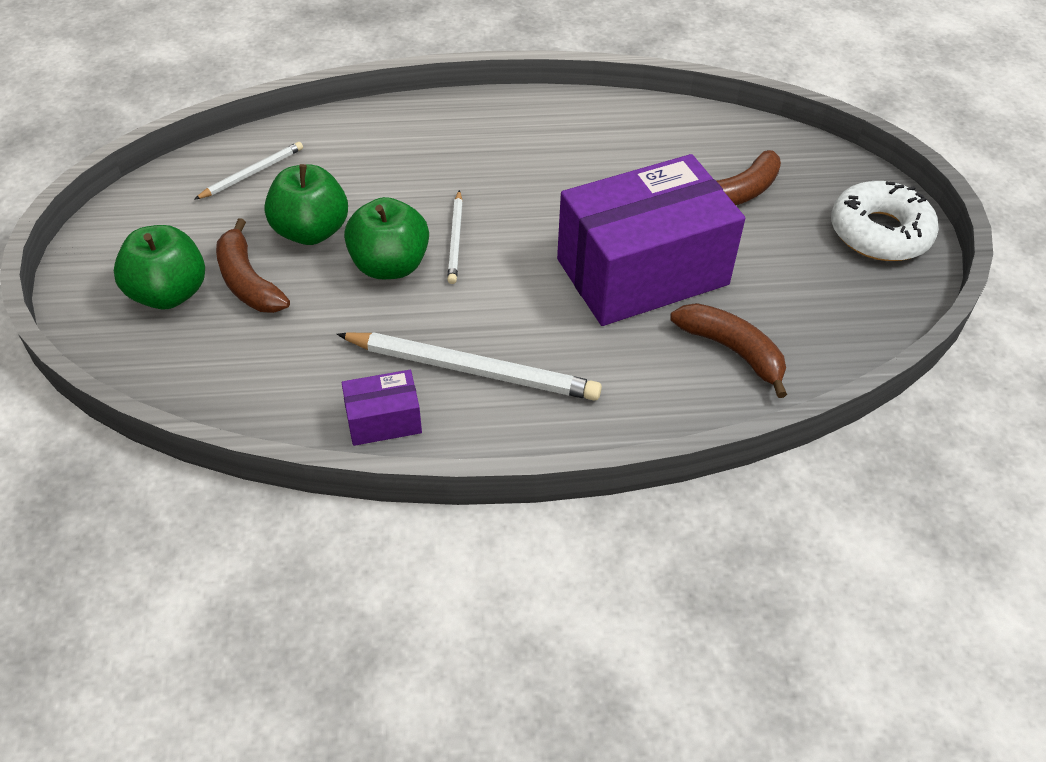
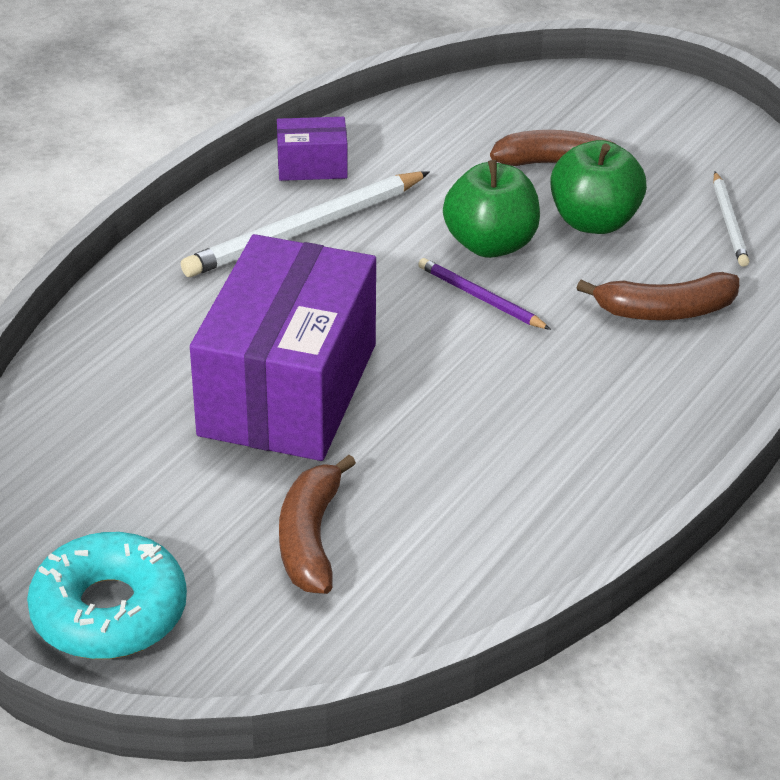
camera: 130 degrees right, 10 degrees down
(169, 293) = (592, 123): green apple -> none
(384, 420) = (312, 166): purple box -> purple box turned 60 degrees clockwise
(456, 239) = (480, 298): white pencil -> purple pencil
(732, 350) = (123, 383): brown banana -> brown banana (665, 311)
(879, 232) = (109, 611): white donut -> turquoise donut

